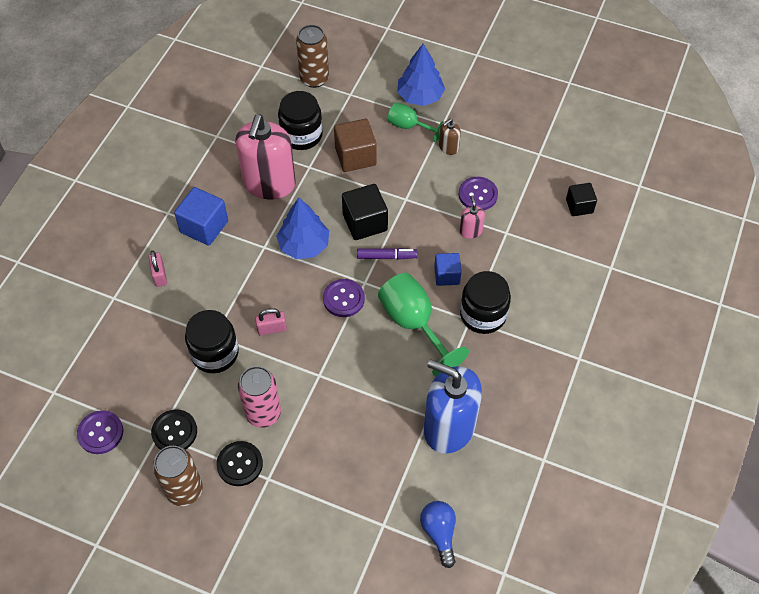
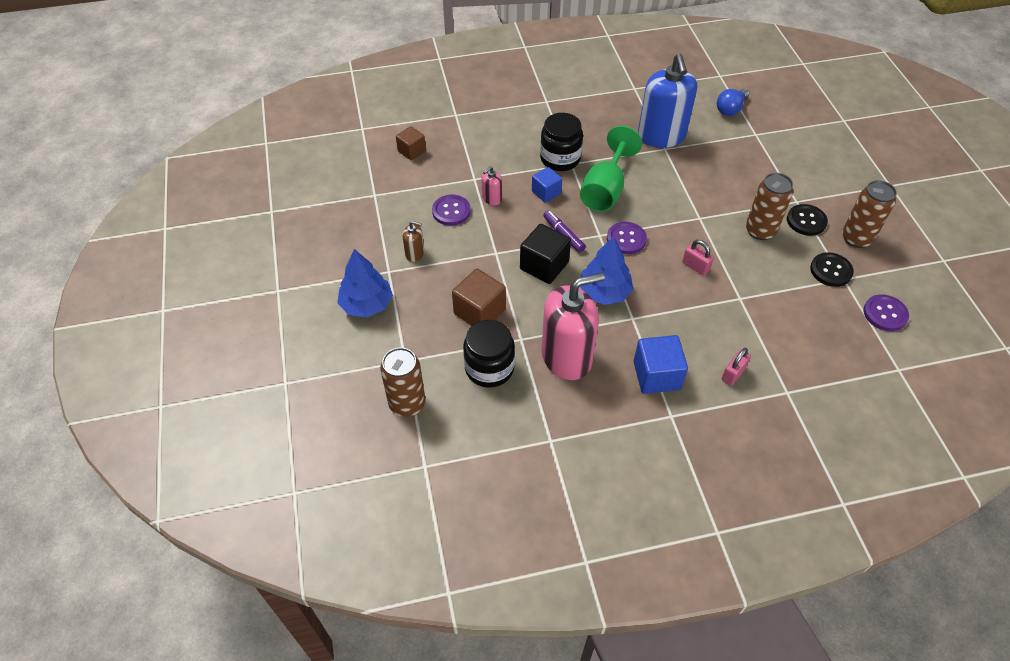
camera: 125 degrees left, 5 degrees down
(215, 353) = (752, 288): black jar -> none
(263, 413) = (760, 230): pink can -> brown can
(409, 126) = (412, 293): green goblet -> none
(579, 206) = (411, 151): black cube -> brown cube

